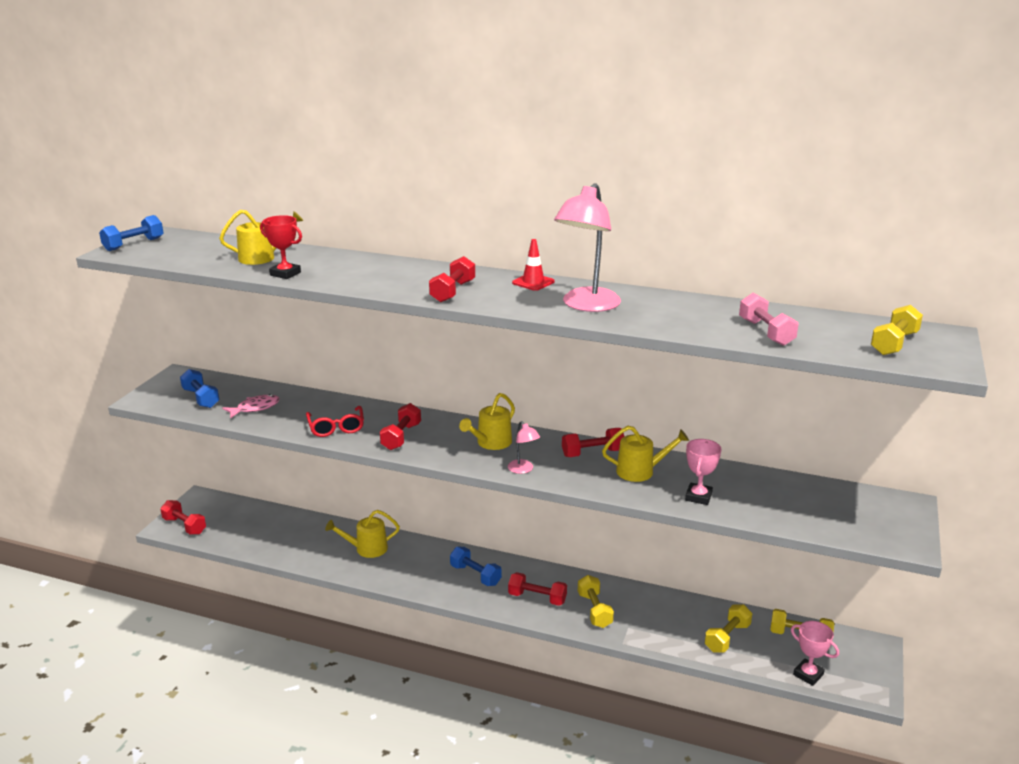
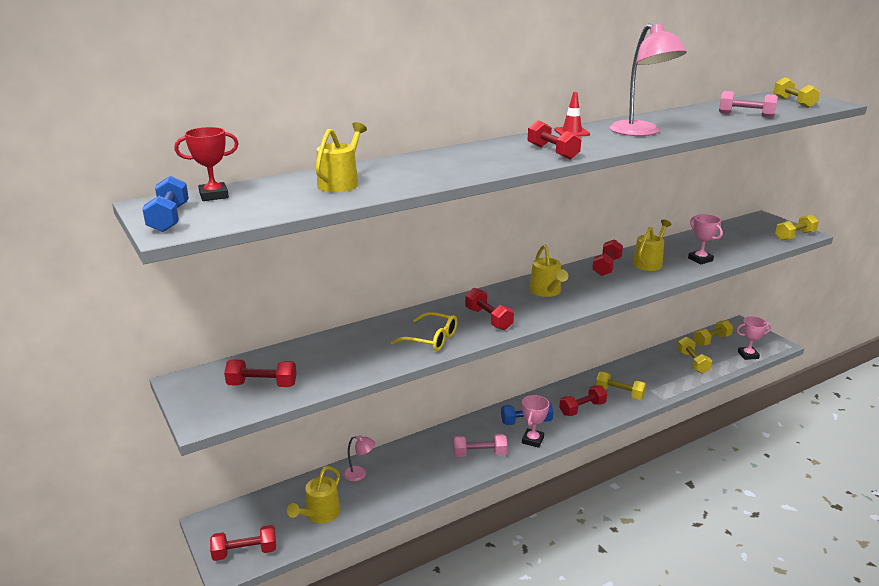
camera: 50 degrees left, 0 degrees up
(201, 398) = (262, 385): blue dumbbell -> red dumbbell
(255, 408) = (332, 364): pink fish -> none
(285, 274) = (405, 184): red trophy -> red trophy (214, 195)
(336, 427) = (431, 339): red glasses -> yellow glasses
(367, 549) = (429, 457): yellow watering can -> yellow watering can (319, 514)
(399, 571) = (479, 454): none -> pink dumbbell
(452, 590) = (532, 440): none -> pink trophy
(523, 469) = (600, 295): pink lamp -> pink lamp (360, 474)
(884, 539) = (794, 236): none -> yellow dumbbell

